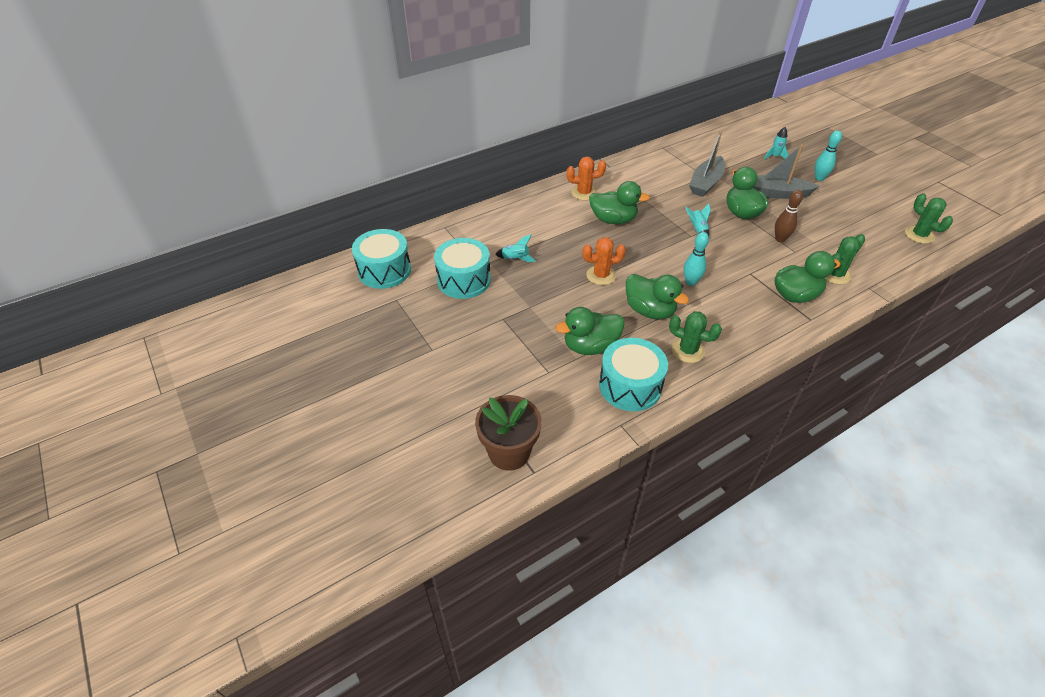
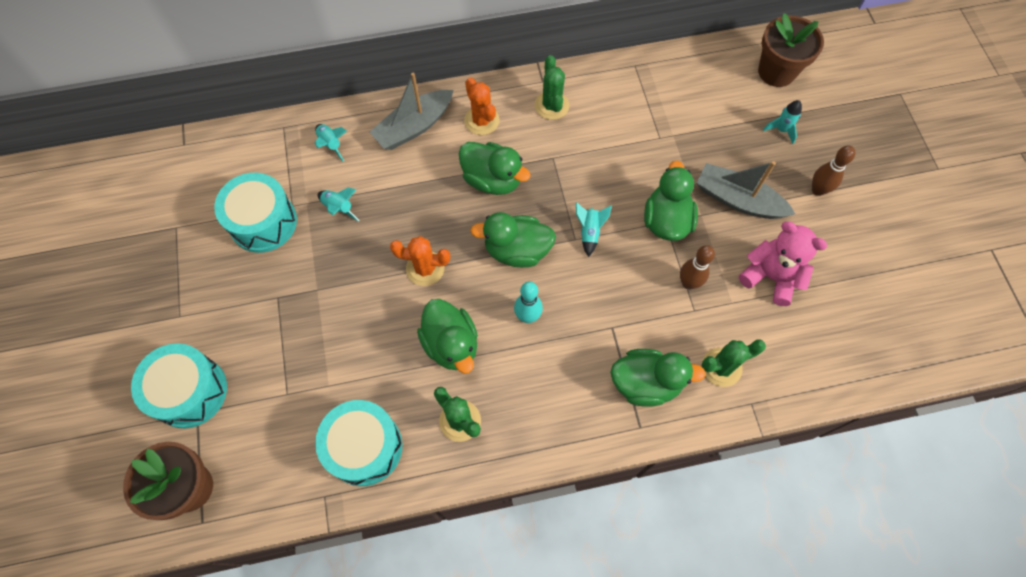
camera: 20 degrees right, 20 degrees up
(384, 270) = (183, 177): turquoise drum -> turquoise drum (190, 391)
(486, 228) = (331, 144): none -> turquoise rocket
(584, 193) = (481, 120): orange cactus -> orange cactus turned 45 degrees clockwise
(590, 346) = (352, 374): green duck -> green duck (517, 250)
(706, 183) = (652, 151): grey boat -> grey boat (414, 127)
(750, 132) = (776, 72): none -> brown flower pot
(819, 178) = (818, 190): turquoise bowling pin -> brown bowling pin
(827, 224) = (770, 277): none -> pink teddy bear
(919, 235) = (887, 339): green cactus -> green cactus (551, 105)

